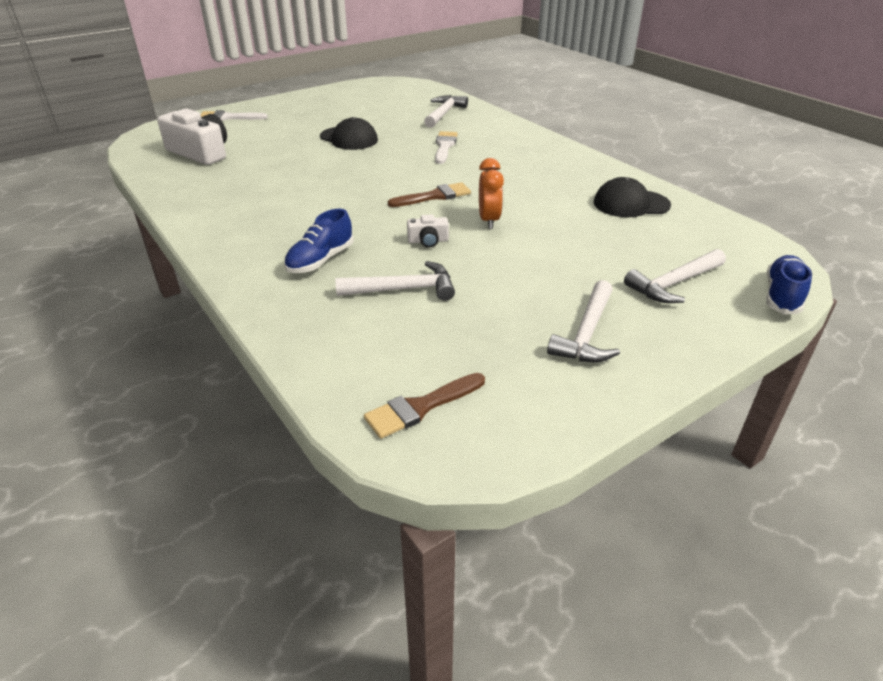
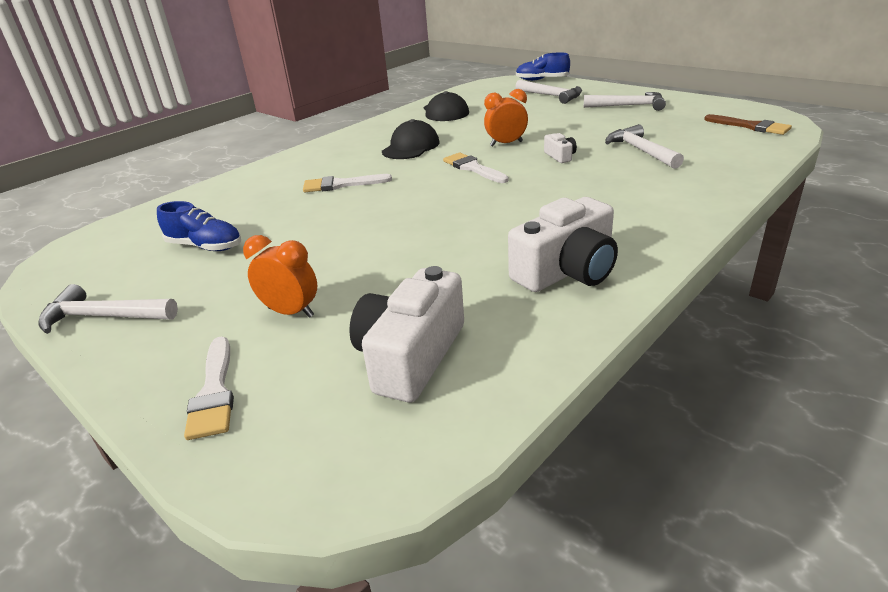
camera: 100 degrees left, 5 degrees down
(223, 201) = (567, 271): none -> white camera
(275, 130) = (291, 312): none -> orange clock
(320, 260) = (635, 185): blue shoe -> blue shoe (205, 246)
(349, 138) = (323, 242): black cap -> black cap (411, 147)
(434, 196) = (473, 168): brown brush -> white brush
(444, 113) = (225, 203): white hammer -> white hammer (103, 317)

